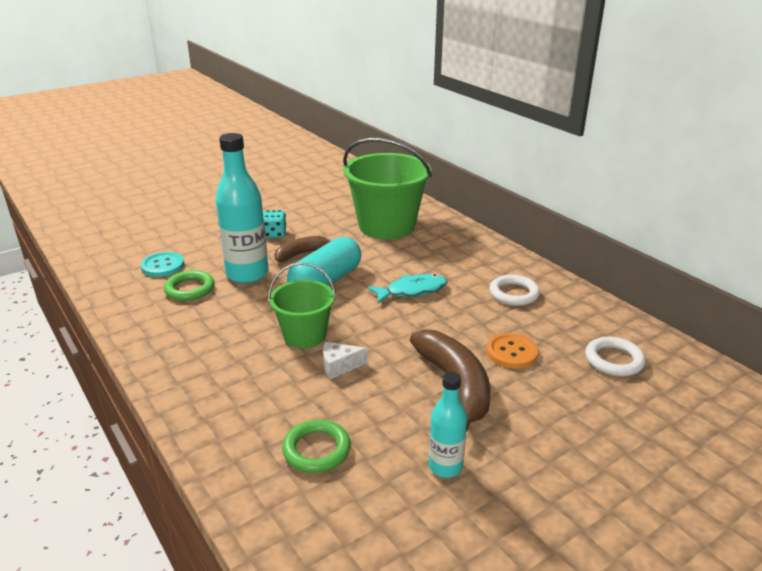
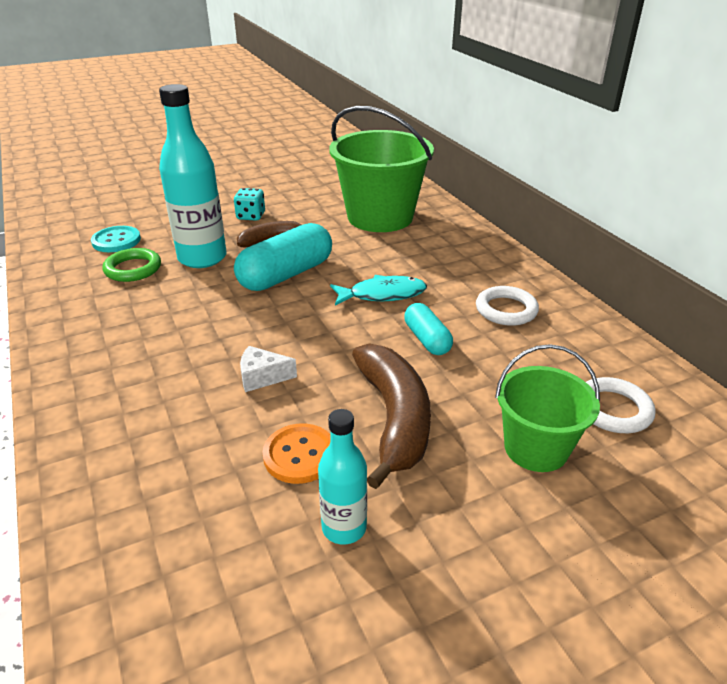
camera: 10 degrees right, 5 degrees up
(304, 335) = (237, 335): green bucket -> green bucket (536, 448)
(316, 450) = (192, 481): green ring -> none
(460, 323) = (427, 339): none -> turquoise capsule
(511, 352) = (480, 384): orange button -> orange button (300, 455)

